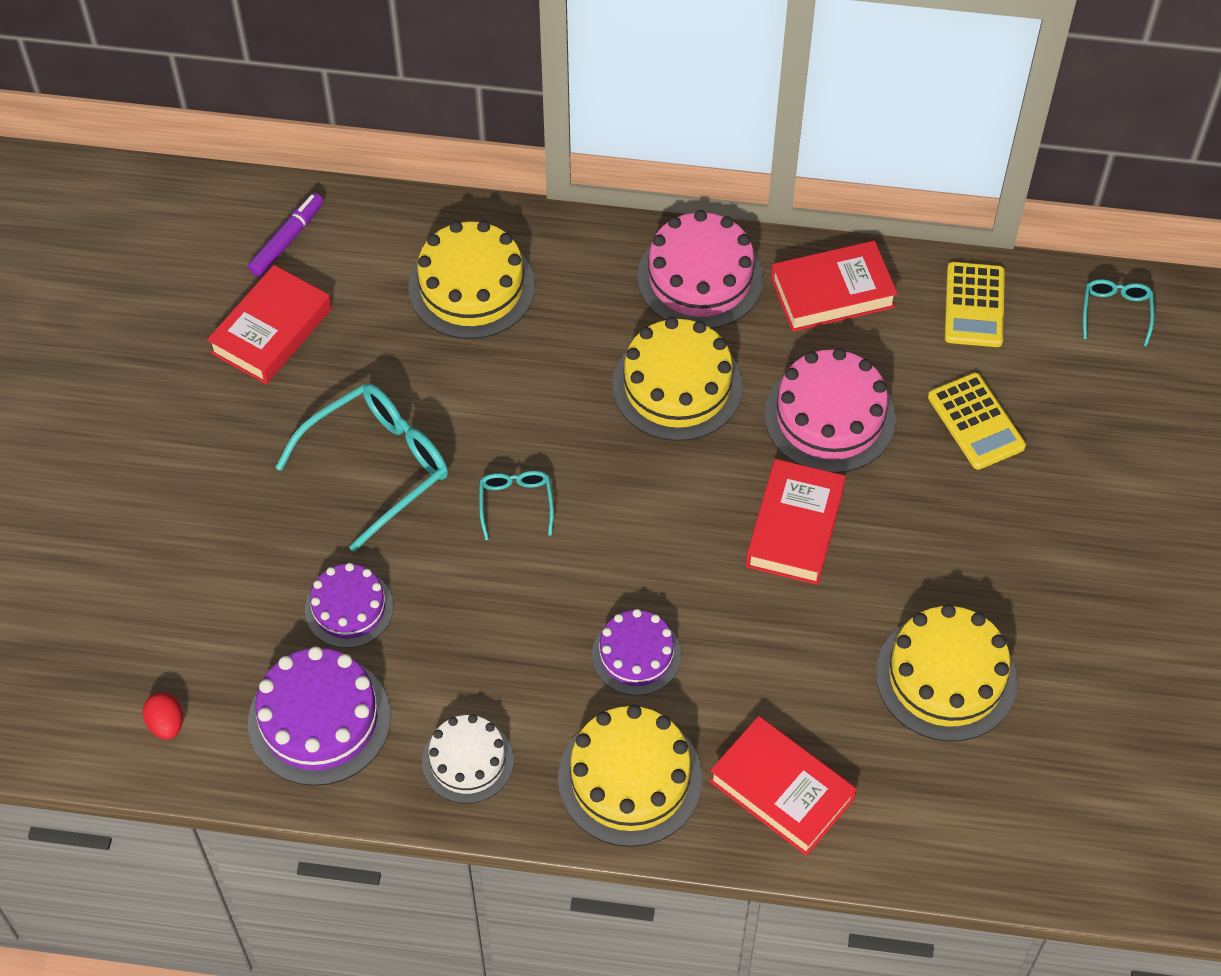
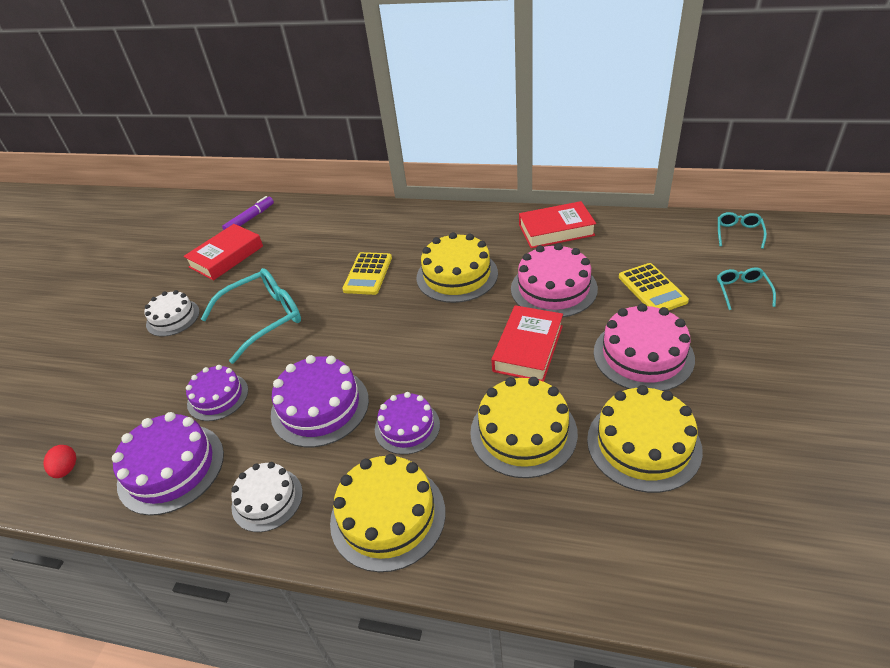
camera: 10 degrees right, 15 degrees down
(223, 462) = (173, 318): none -> white cake
(471, 287) = (344, 234): yellow cake -> yellow cake (523, 432)
(506, 624) = (320, 406): none -> purple cake
(516, 503) = (343, 337): turquoise glasses -> turquoise glasses (742, 291)
(700, 277) = (477, 226): pink cake -> pink cake (643, 355)
(781, 790) = (509, 528): red book -> none
(974, 305) = (645, 233): yellow calculator -> yellow calculator (368, 274)

